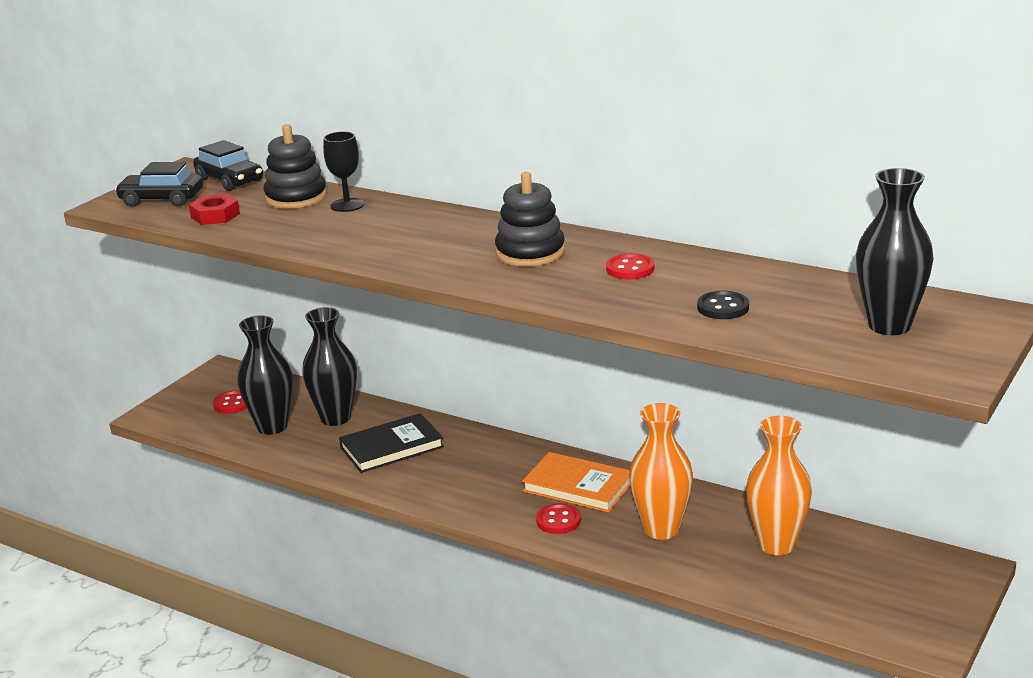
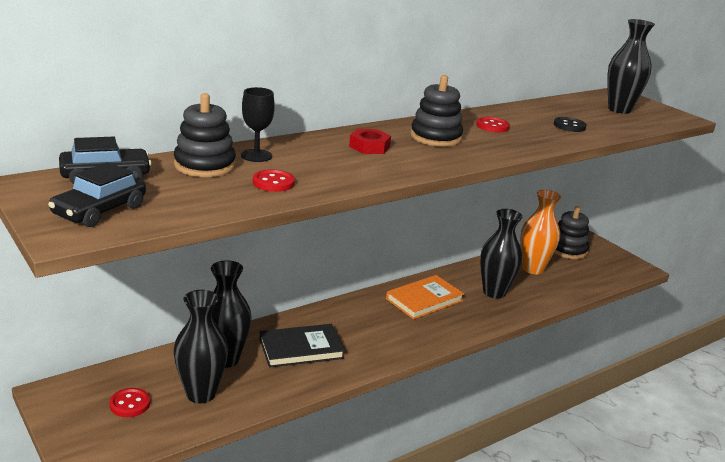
camera: 70 degrees left, 0 degrees up
(215, 215) = (193, 200): red nut -> red nut (369, 147)
(391, 447) = (301, 348): black book -> black book turned 75 degrees clockwise
(558, 521) = (459, 319): red button -> red button (273, 182)
(661, 529) = (494, 292): orange vase -> black vase
(892, 562) = (567, 250): none -> black stacking toy

